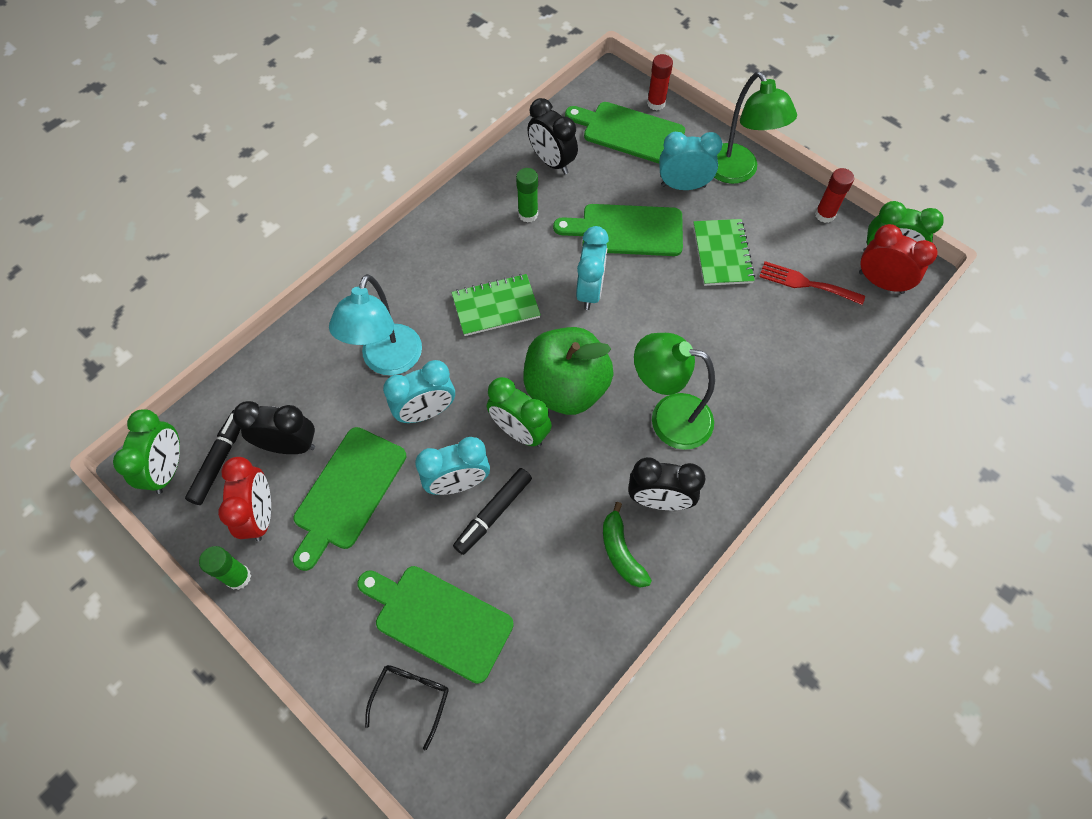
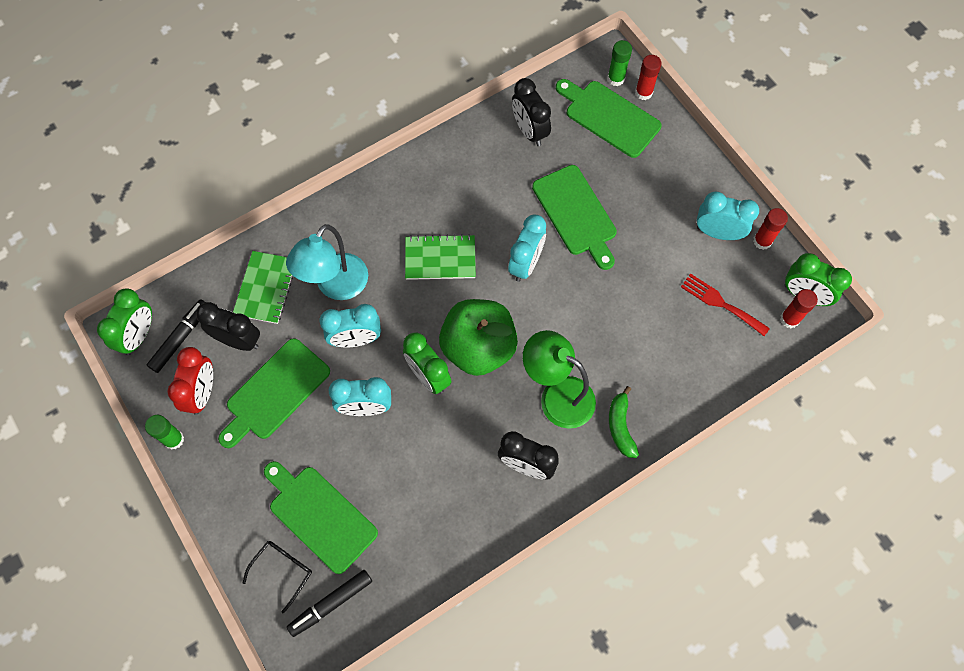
camera: 15 degrees right, 5 degrees up
(493, 513) = (387, 440): black marker -> black marker (331, 603)
(528, 214) = (493, 177): green glue stick -> green glue stick (616, 78)
(621, 552) = (481, 500): green banana -> green banana (620, 426)
(626, 230) = (576, 214): green cutting board -> green cutting board turned 135 degrees counterclockwise
(683, 186) = (641, 182): turquoise clock -> turquoise clock (717, 232)
(722, 254) = (654, 257): green notebook -> green notebook (265, 288)
(737, 172) = (695, 180): green lamp -> none
(881, 282) = (789, 319): red clock -> red glue stick

